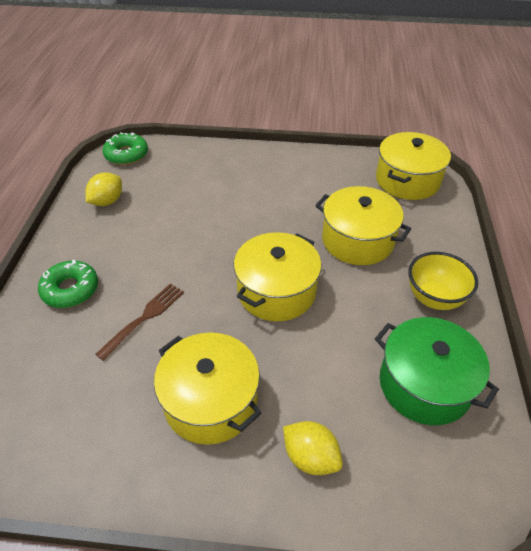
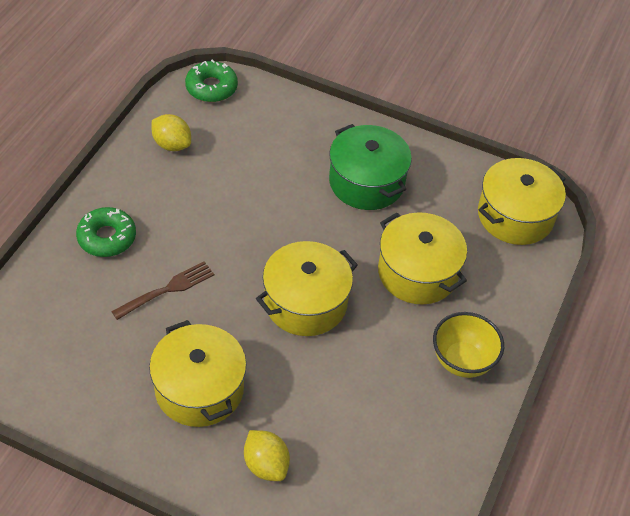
camera: 15 degrees right, 5 degrees up
(107, 201) = (172, 144): yellow lemon -> yellow lemon turned 75 degrees clockwise
(424, 384) = (402, 439): green pot -> green pot (366, 182)

